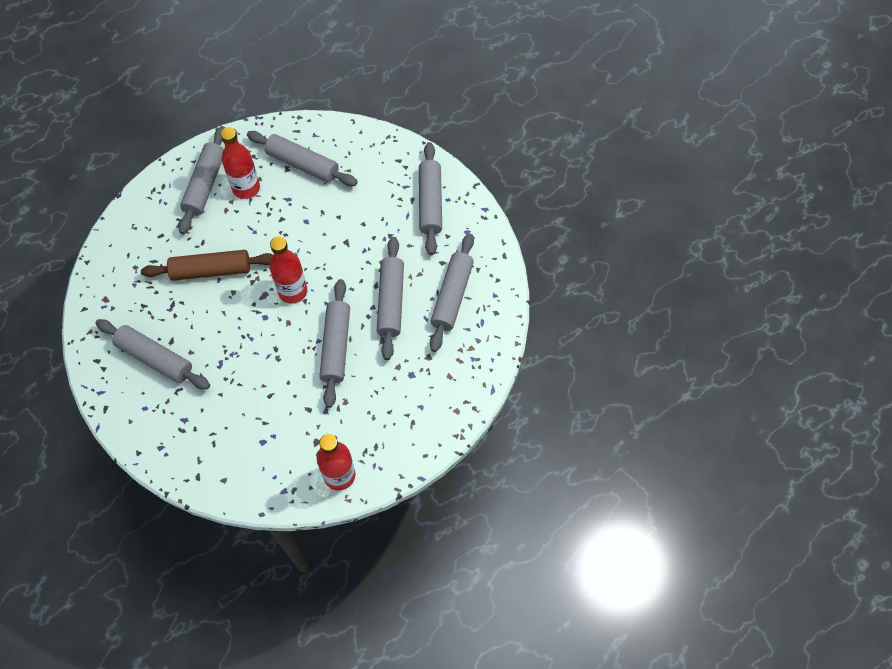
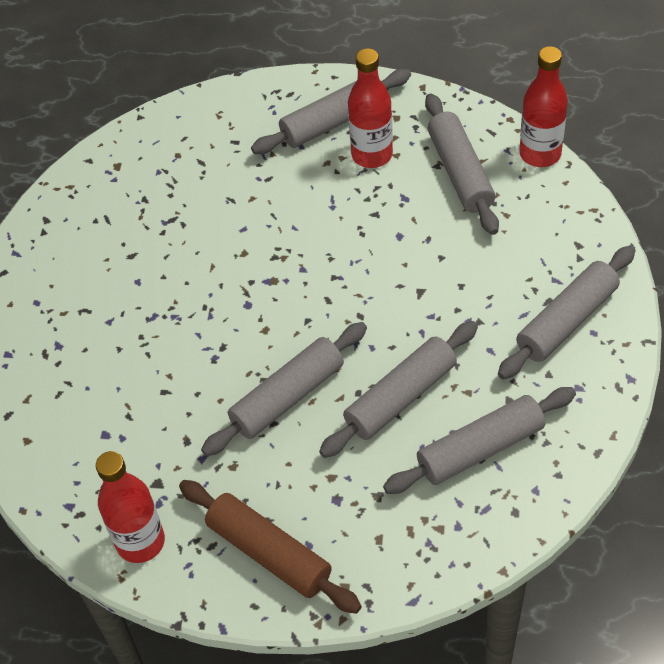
camera: 50 degrees right, 10 degrees down
(155, 358) = (98, 260): grey rolling pin -> none
(211, 270) = (245, 214): brown rolling pin -> brown rolling pin (269, 553)
(292, 291) = (305, 300): red bottle -> red bottle (540, 154)

